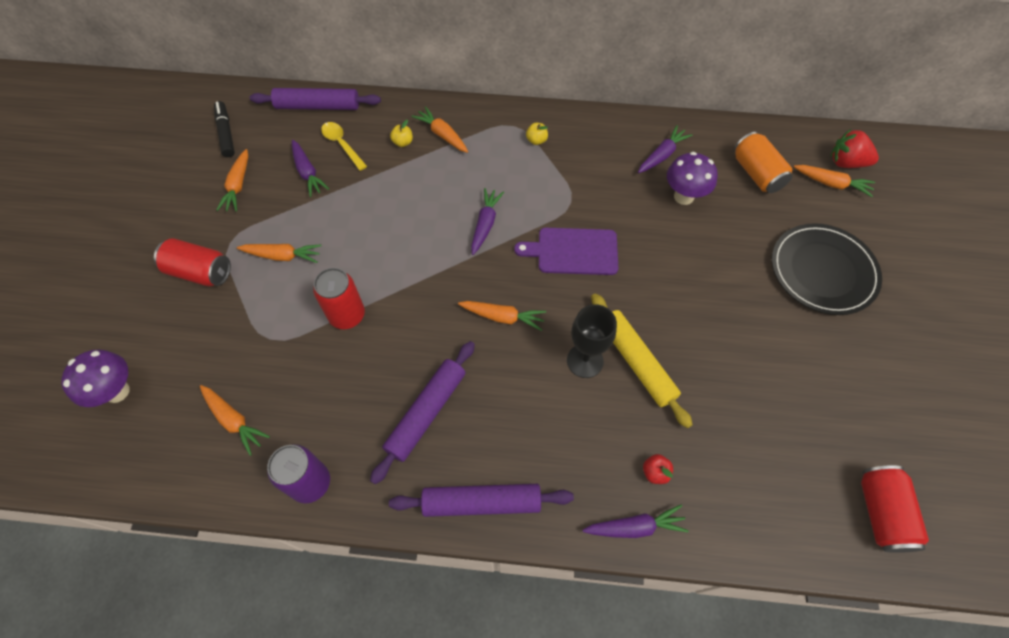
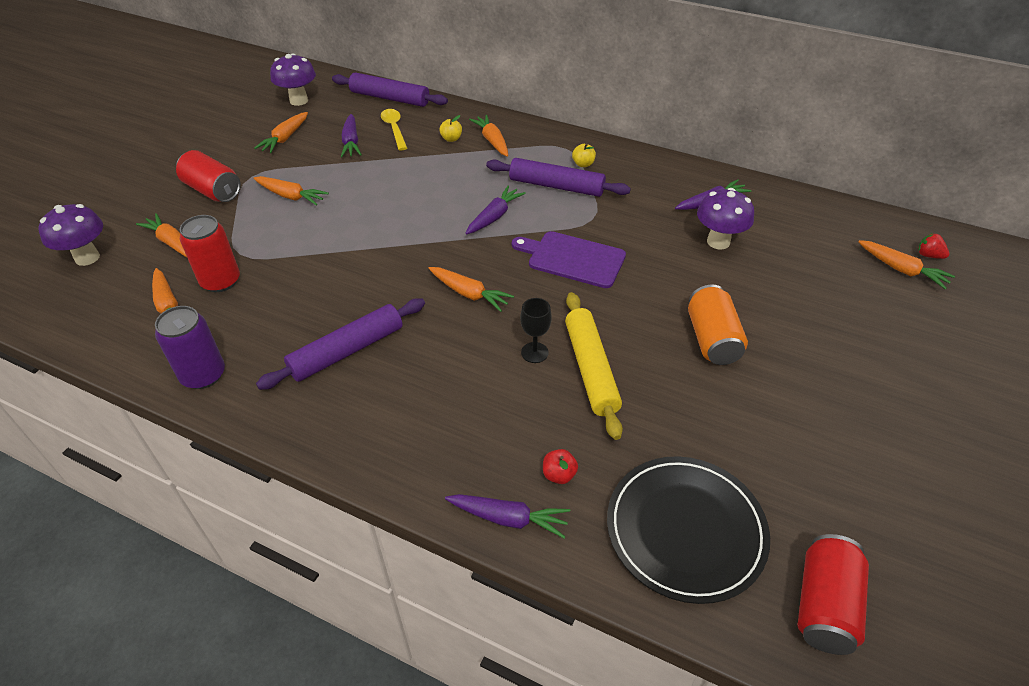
camera: 20 degrees right, 15 degrees down
(194, 347) = (172, 243): none -> orange carrot
(226, 133) = (299, 100): black marker -> purple mushroom
(347, 315) = (320, 254): red can -> red can (221, 281)
(481, 502) = (356, 443): purple rolling pin -> purple rolling pin (556, 186)
(585, 361) = (534, 352): black goblet -> black goblet, size x0.65
(756, 173) = (813, 241): orange can -> orange can (712, 339)
(823, 271) = (854, 345): black plate -> black plate (685, 530)
(846, 163) = (928, 255): red strawberry -> red strawberry, size x0.56

